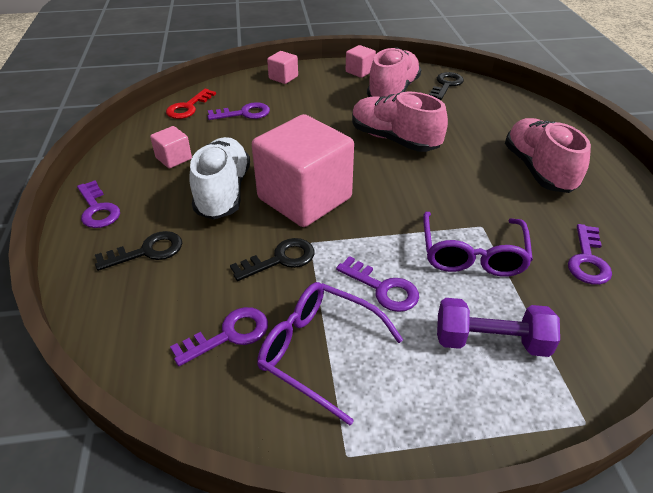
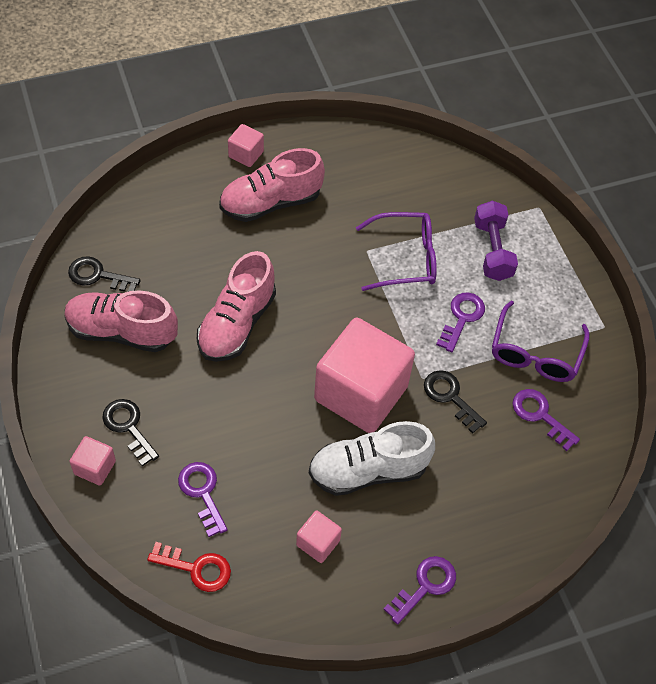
camera: 105 degrees left, 15 degrees up
(147, 251) = (471, 511): black key -> black key (128, 427)
(360, 71) = (67, 374): pink cube -> pink cube (246, 154)
(587, 260) = (391, 184): purple key -> none

